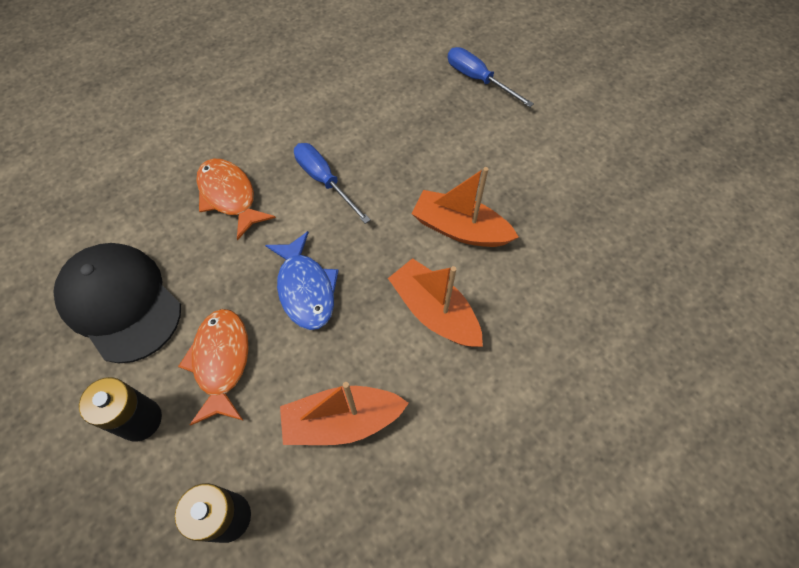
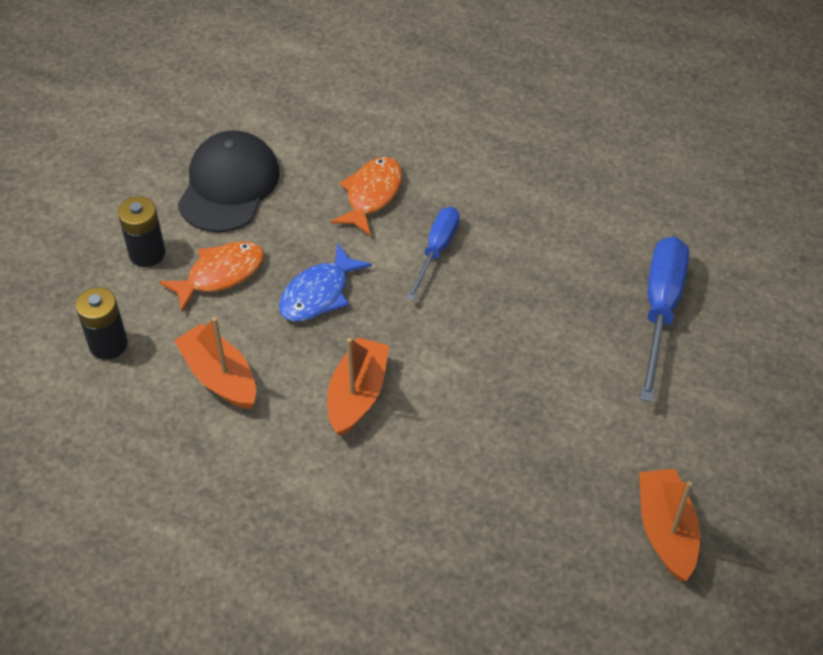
camera: 60 degrees right, 10 degrees down
(460, 229) = (458, 376): orange boat -> orange boat (666, 530)
(478, 79) = (660, 310): blue screwdriver -> blue screwdriver, size x1.58

